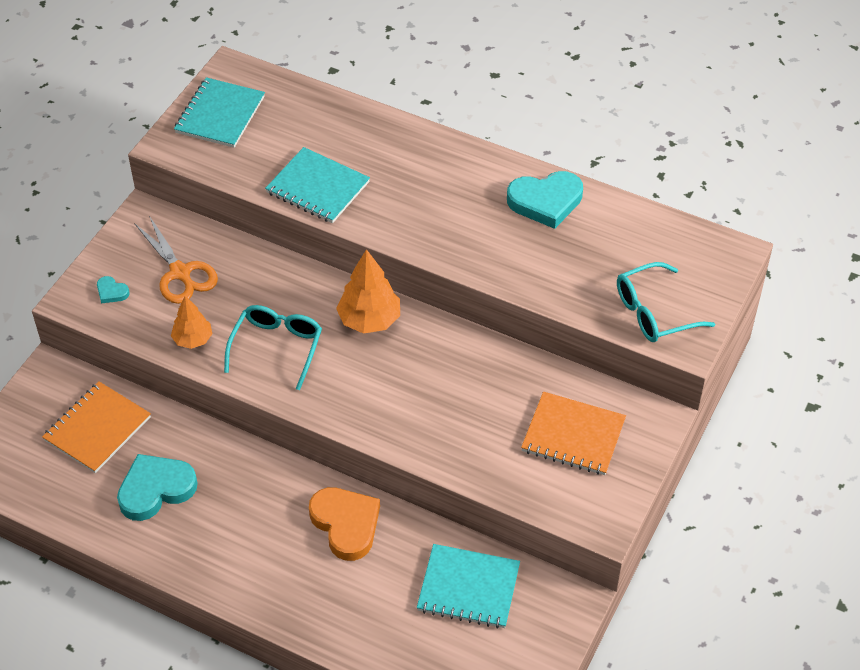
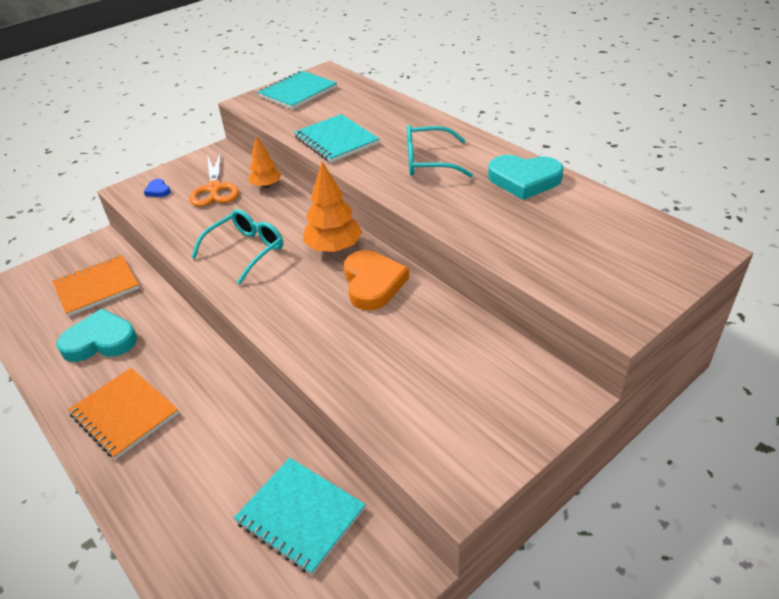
camera: 25 degrees right, 10 degrees down
(111, 292) = (158, 190): turquoise heart -> blue heart
(193, 339) = (188, 231): orange tree -> orange tree (266, 185)
(346, 524) = (226, 415): orange heart -> orange heart (373, 283)
(573, 436) = (468, 387): orange notebook -> orange notebook (124, 414)
(654, 312) = (595, 283): turquoise glasses -> turquoise glasses (429, 161)

